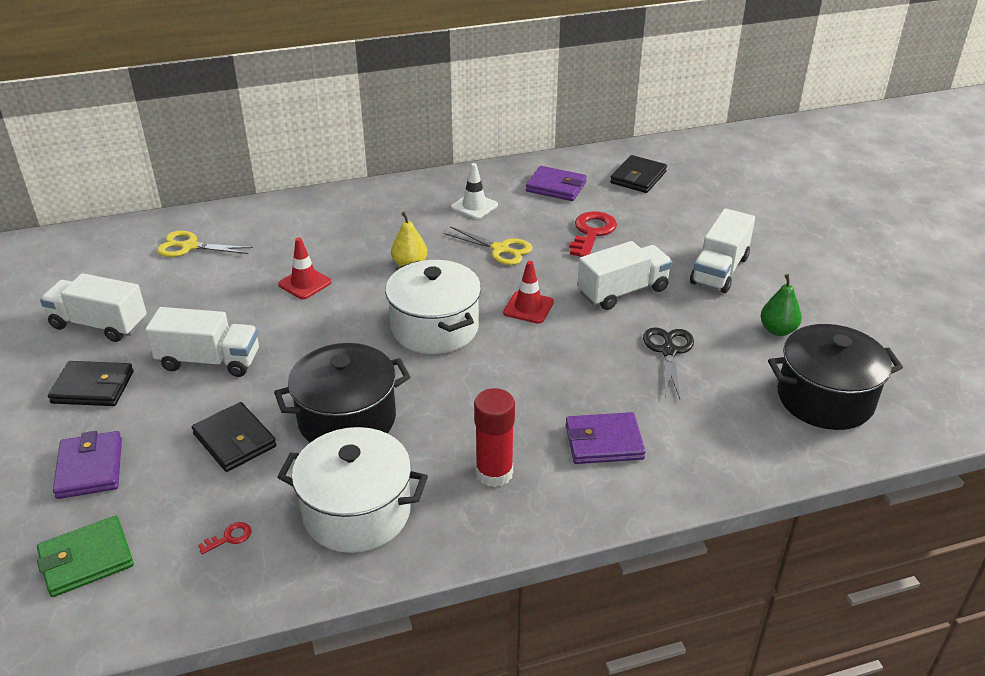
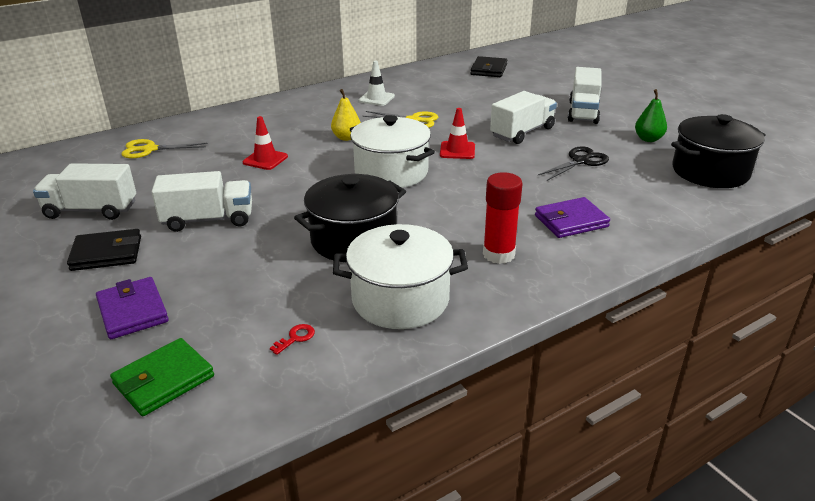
camera: 15 degrees left, 5 degrees down
(235, 440) = (262, 269): black wallet -> none
(556, 187) = (432, 81): purple wallet -> none
(592, 232) = (476, 103): red key -> none
(668, 351) = (580, 161): black scissors -> black scissors turned 60 degrees clockwise

